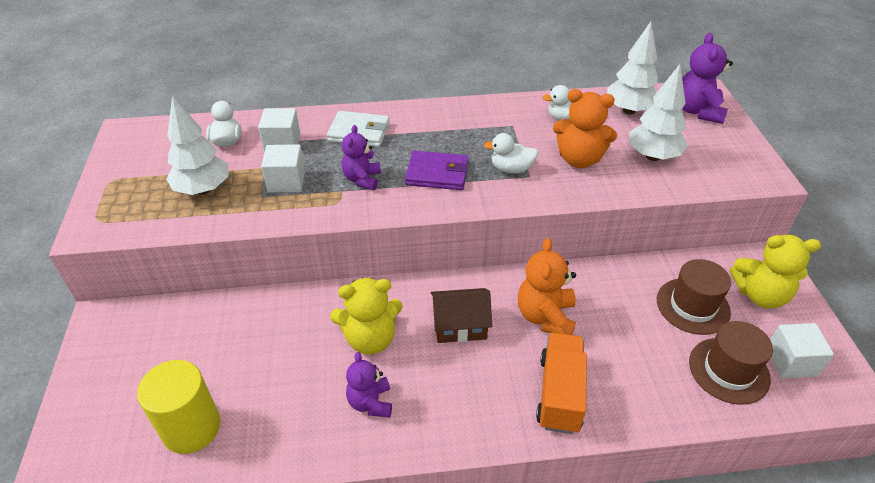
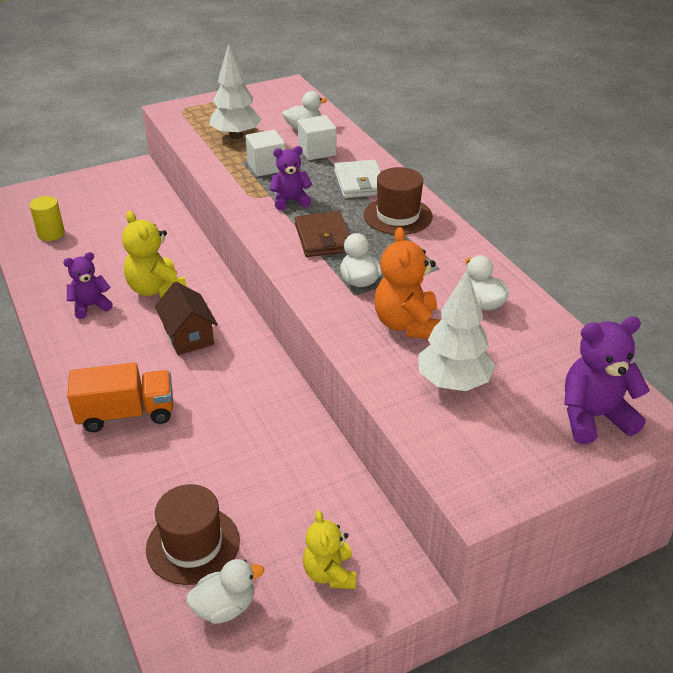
camera: 70 degrees right, 5 degrees down
(191, 428) = (51, 234): yellow cylinder -> yellow cylinder, size x0.62
(437, 173) = (323, 238): purple wallet -> brown wallet
(545, 317) = (220, 389): orange teddy bear -> none
(629, 110) = (542, 352): white tree -> none
(693, 306) = (282, 506): brown hat -> brown hat (398, 216)
(760, 295) = (330, 573): yellow teddy bear -> yellow teddy bear, size x0.67
(791, 361) = (225, 607): white cube -> white duck

